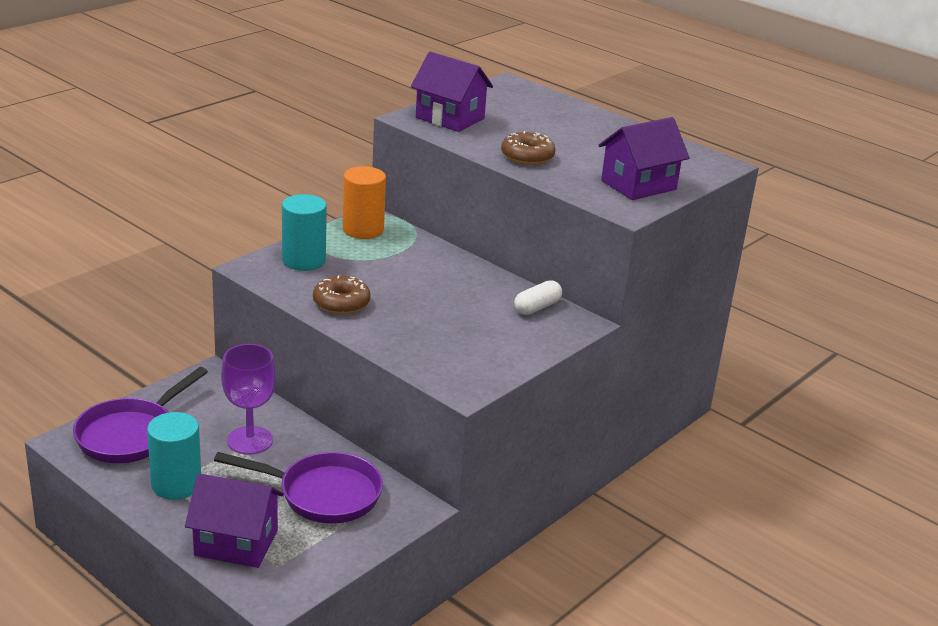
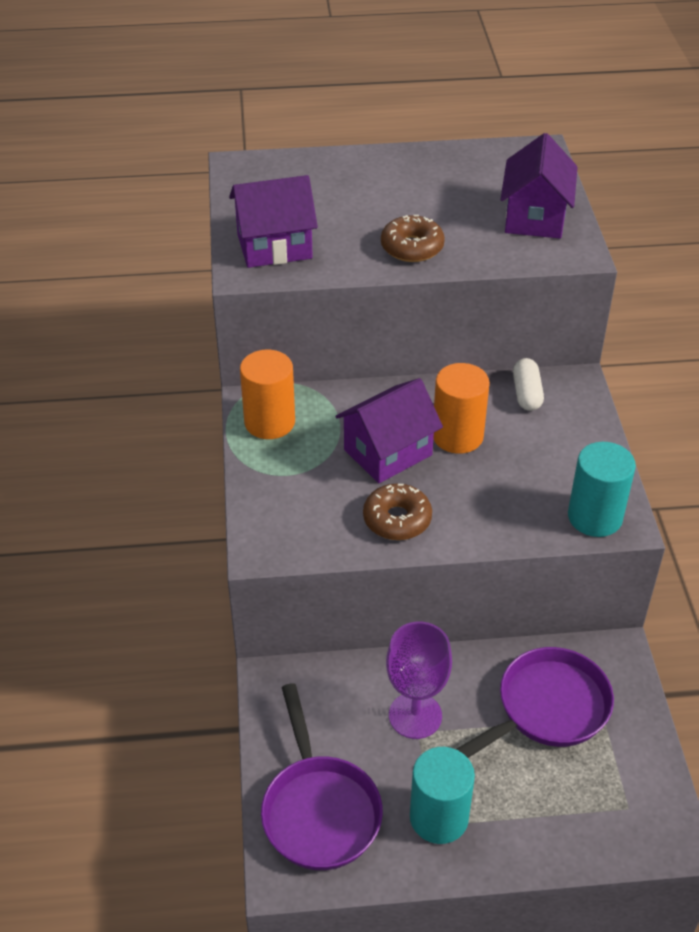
camera: 45 degrees left, 15 degrees up
(236, 543) = (570, 820): purple house -> purple house (387, 452)
(304, 260) = (287, 500): turquoise cylinder -> turquoise cylinder (595, 517)
(452, 297) = (457, 436): none -> orange cylinder

